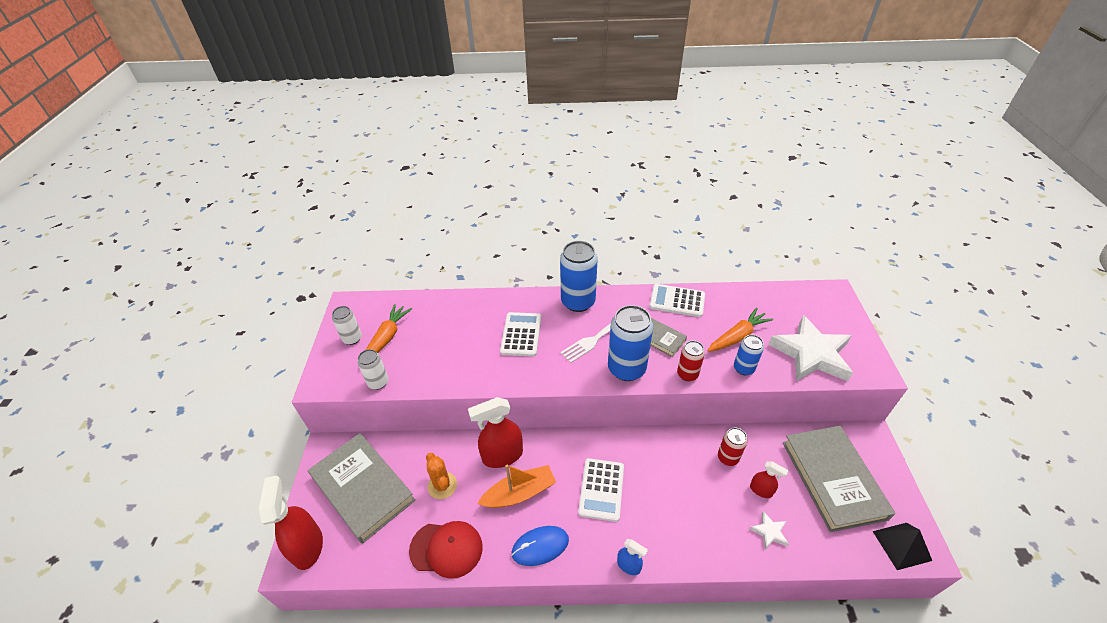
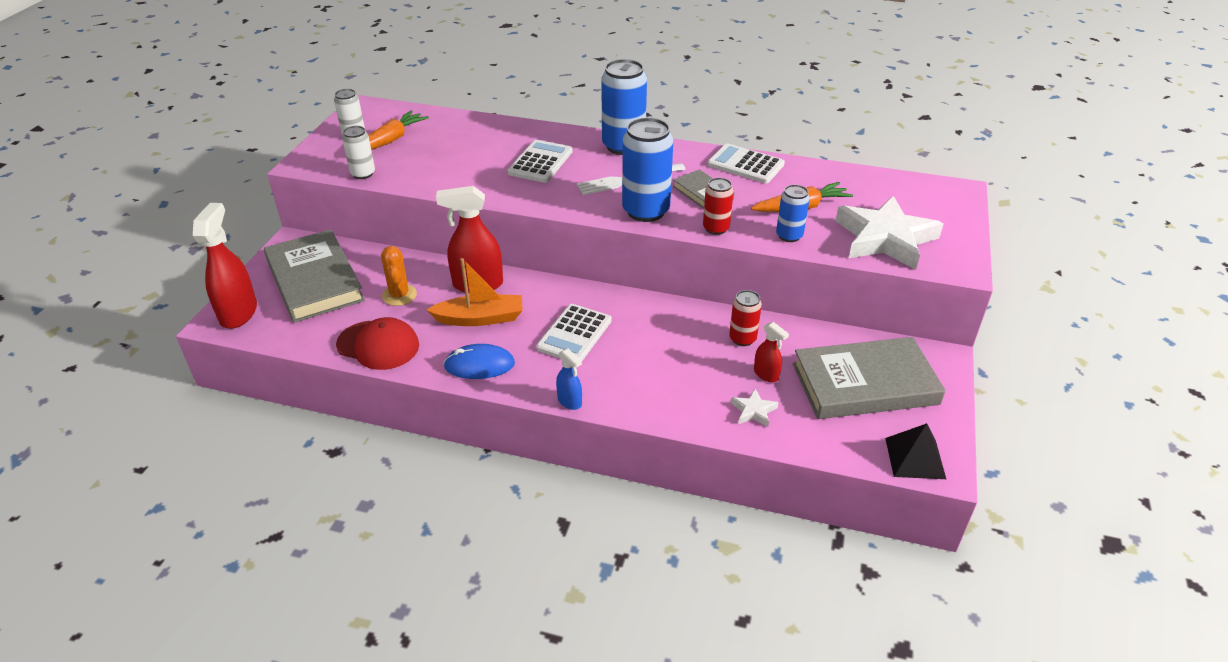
camera: 15 degrees right, 5 degrees down
(833, 479) = (865, 384): grey book -> grey book turned 75 degrees clockwise

